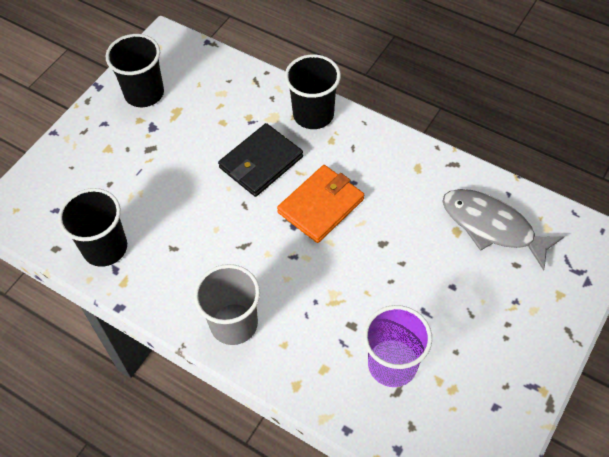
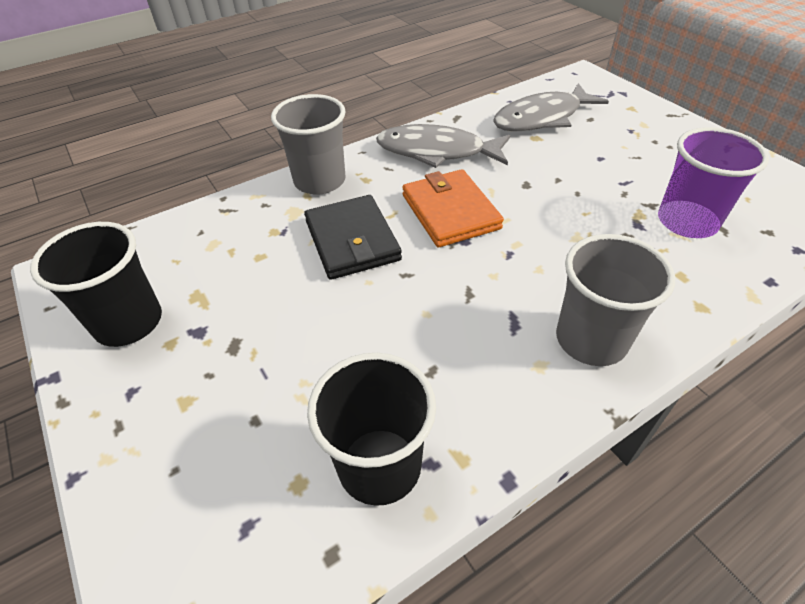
camera: 65 degrees left, 10 degrees down
(313, 115) = (320, 181): black cup -> grey cup
(392, 169) = (437, 152): none -> grey fish

